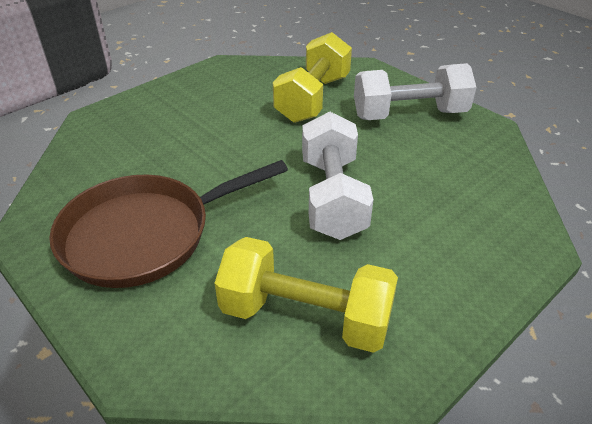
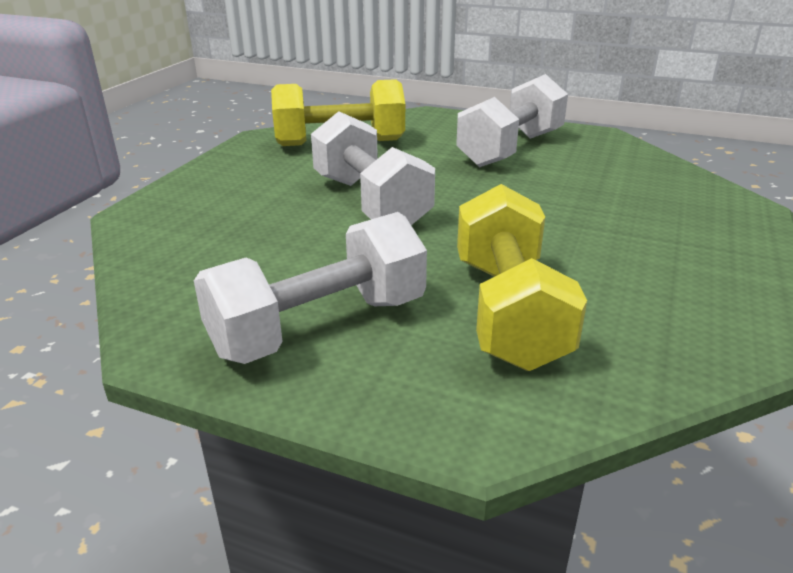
camera: 155 degrees right, 10 degrees down
(145, 234) = (510, 149): brown pan -> white dumbbell

